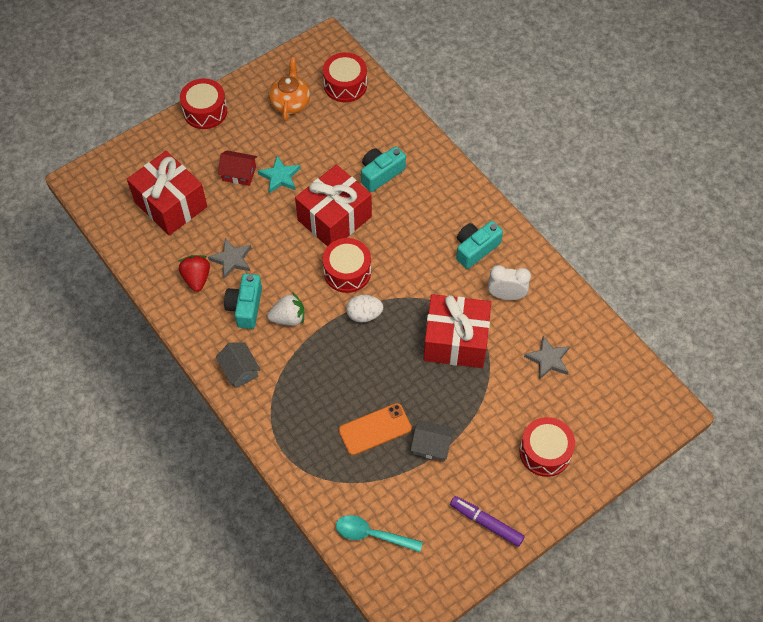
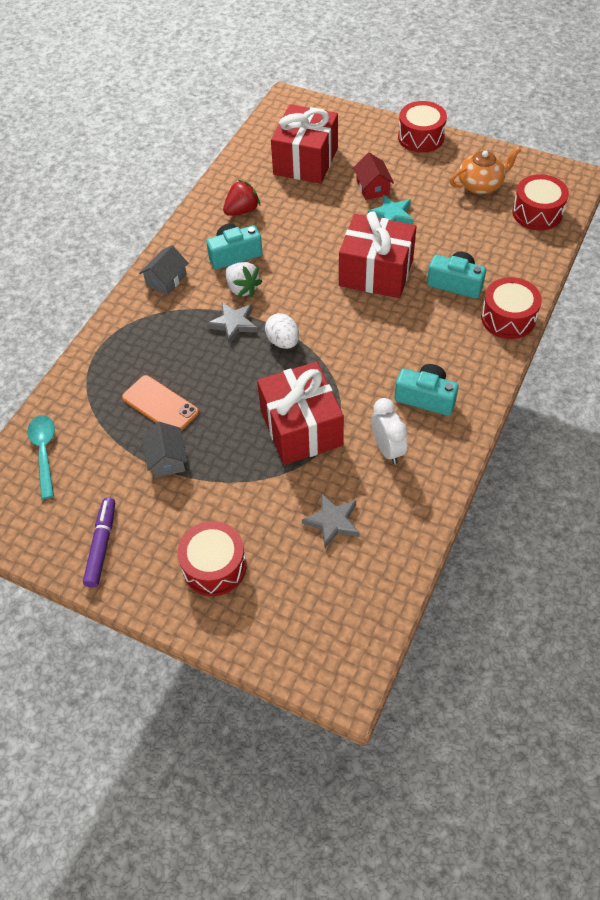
camera: 65 degrees right, 5 degrees down
(232, 259) = (277, 223): grey star -> grey star (233, 324)
(347, 272) = (322, 308): red drum -> red drum (508, 318)

